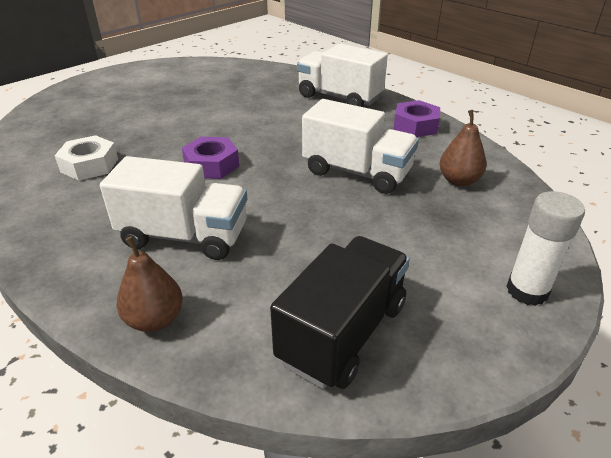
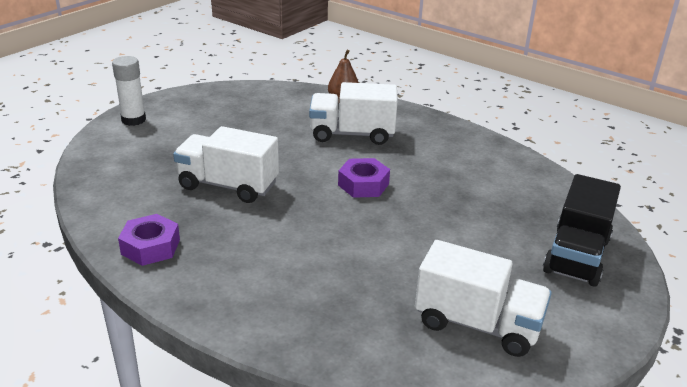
camera: 170 degrees right, 5 degrees down
(89, 165) = (472, 178): white nut -> none
(339, 97) = (242, 293): white truck -> white truck (477, 324)
(343, 332) = (244, 101): black truck -> black truck (576, 255)
(459, 180) = (136, 183): brown pear -> none

